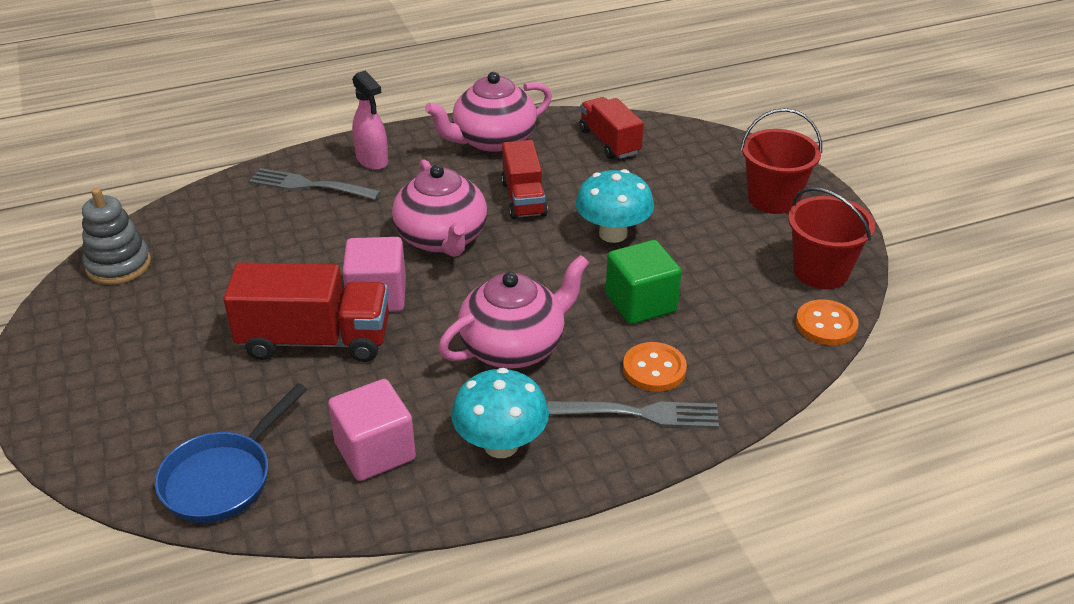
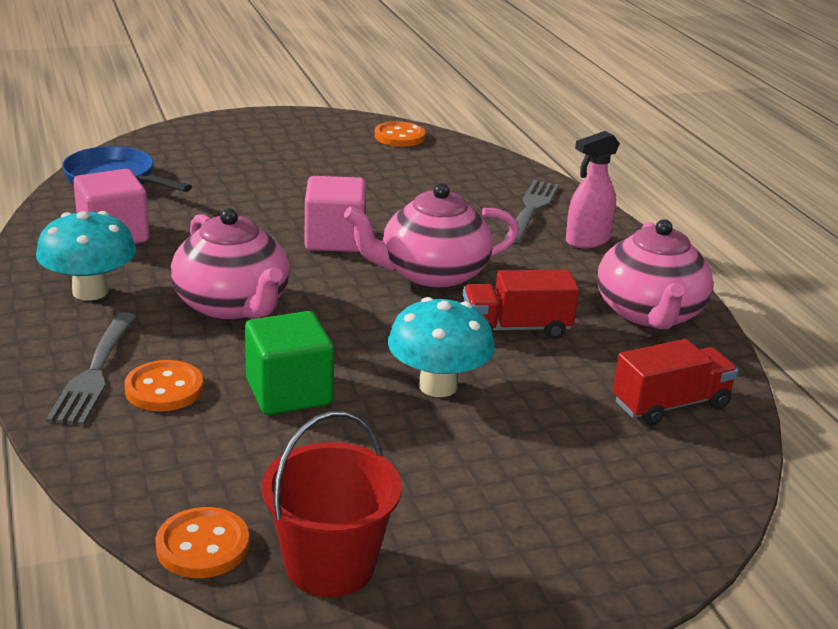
camera: 90 degrees right, 10 degrees down
(118, 265) = (399, 136): grey stacking toy -> orange button
(315, 340) = (274, 212): red truck -> none
(492, 141) = (649, 315): pink teapot -> pink teapot turned 150 degrees counterclockwise
(773, 199) = (532, 548): red bucket -> none

